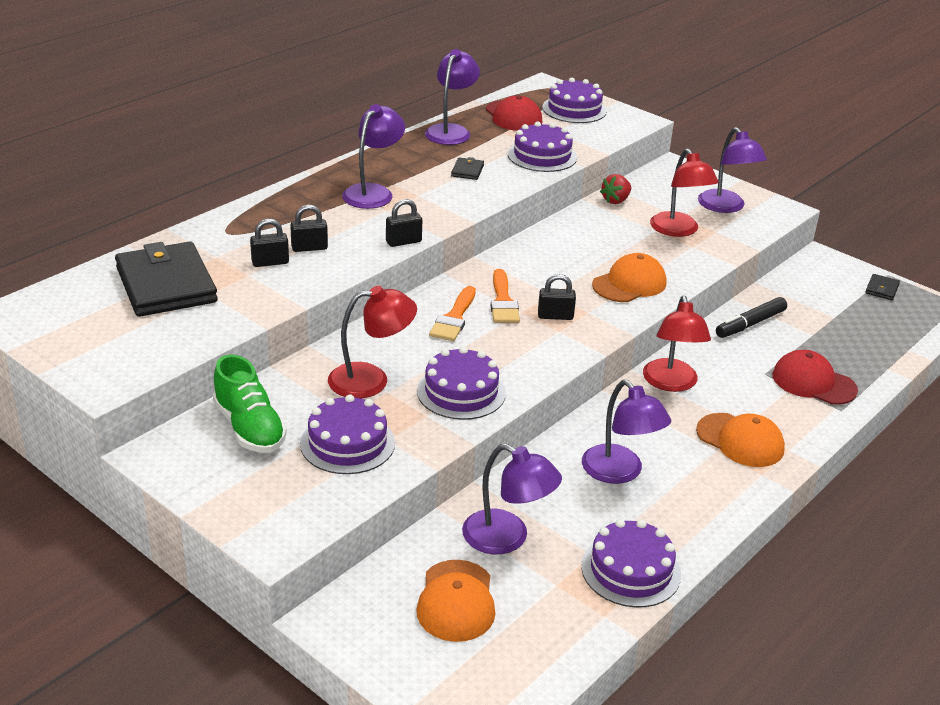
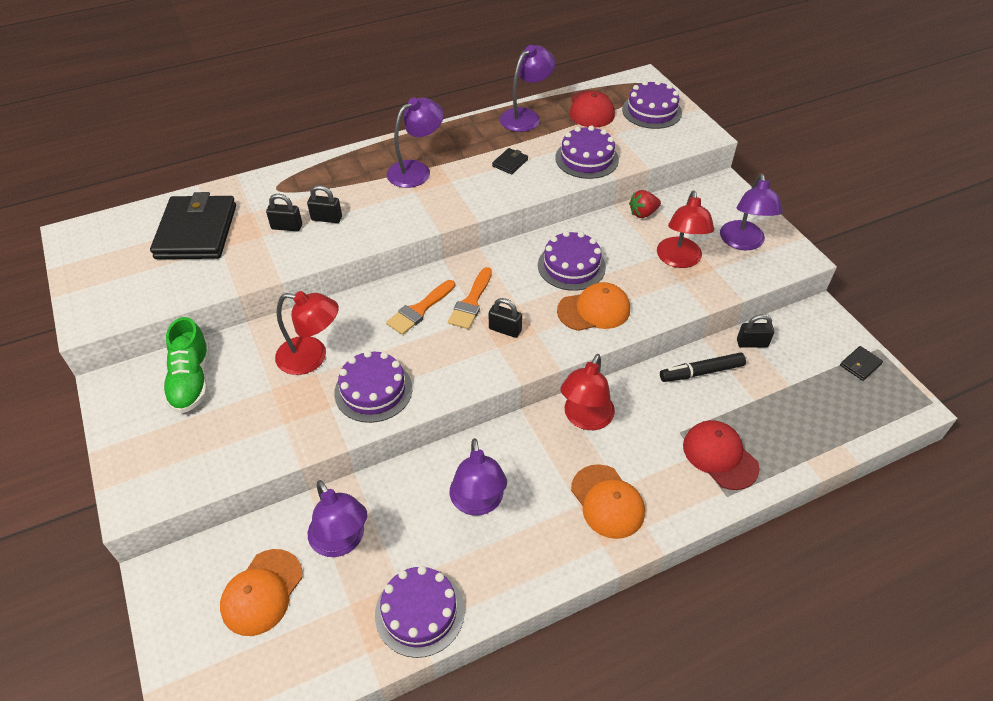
camera: 25 degrees right, 15 degrees up
(347, 443) = (251, 418): purple cake -> purple cake (571, 266)
(403, 242) = (404, 229): black padlock -> black padlock (752, 343)

